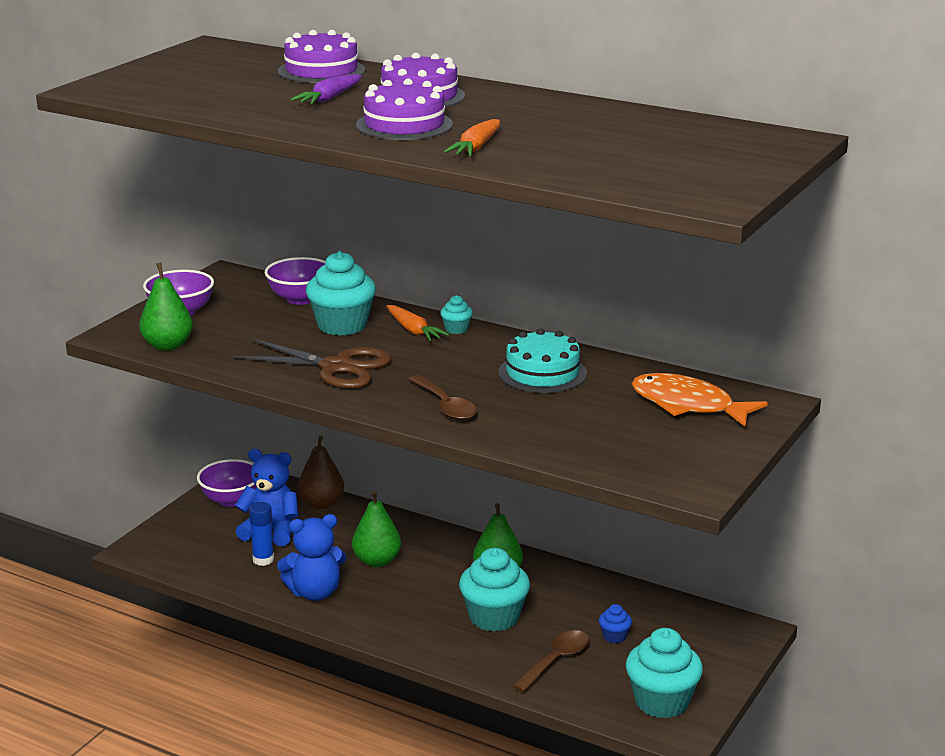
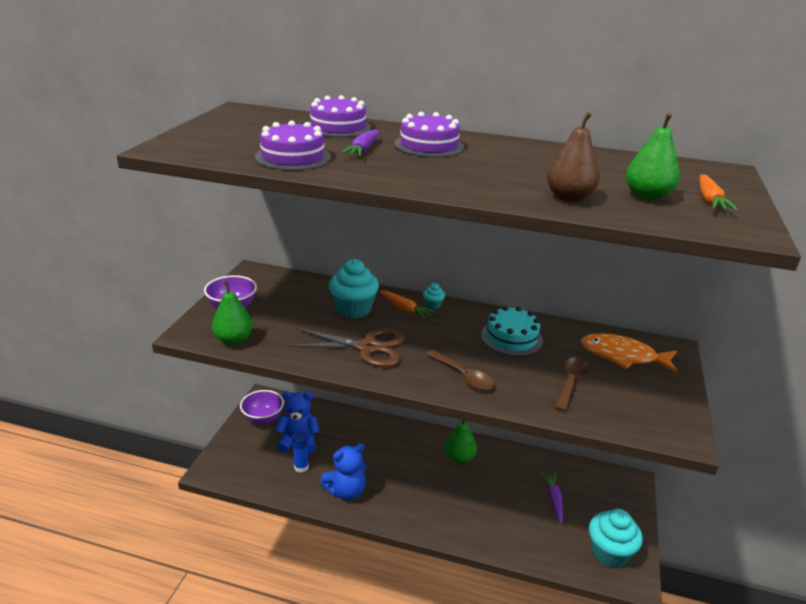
camera: 15 degrees left, 5 degrees up
(300, 299) = (314, 288): purple bowl -> none
(321, 504) = (324, 414): brown pear -> brown pear (569, 198)
(377, 561) = (377, 457): green pear -> green pear (647, 196)
(404, 125) = (441, 171): purple cake -> purple cake (293, 157)
(476, 147) = (516, 189): orange carrot -> orange carrot (709, 200)
(494, 617) = (472, 495): turquoise cupcake -> none
(556, 661) = (527, 527): brown spoon -> brown spoon (570, 382)
(614, 636) = (553, 499): blue cupcake -> purple carrot

